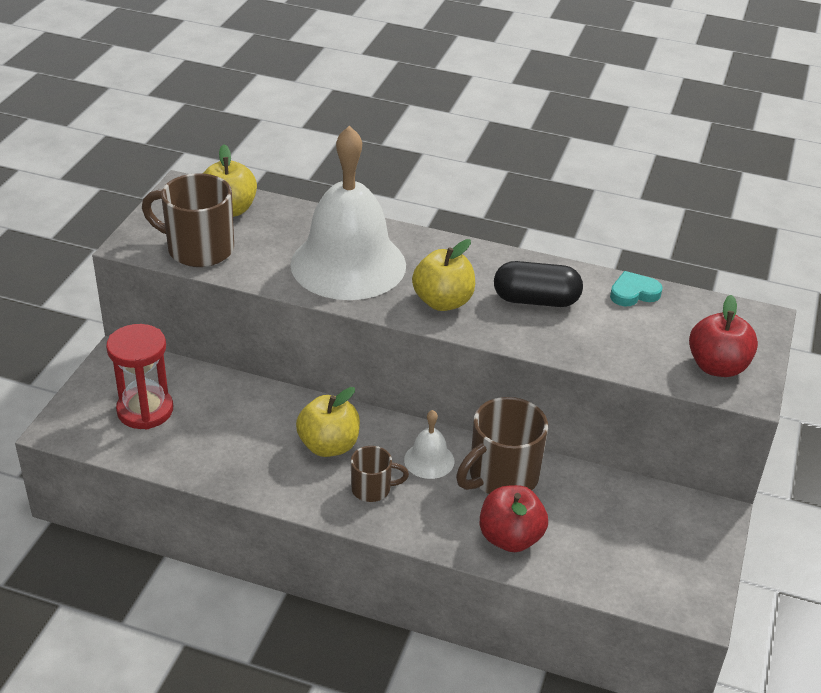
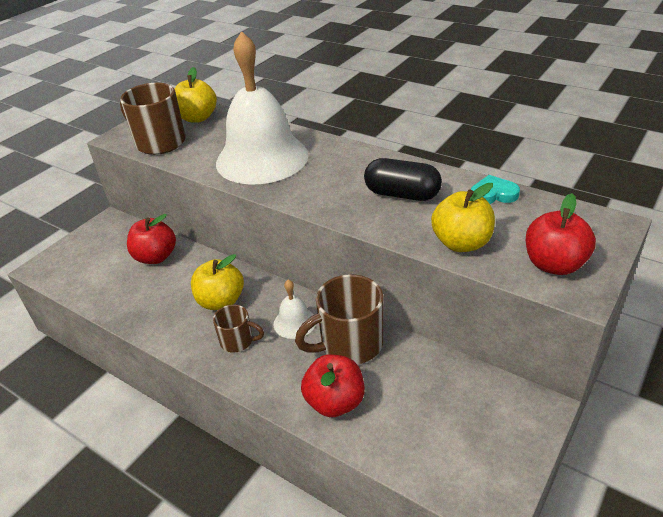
camera: 20 degrees right, 0 degrees up
(145, 410) = (104, 260): red hourglass -> none
(214, 399) = (156, 257): none -> red apple
(443, 302) = (322, 190): yellow apple -> yellow apple (461, 243)

